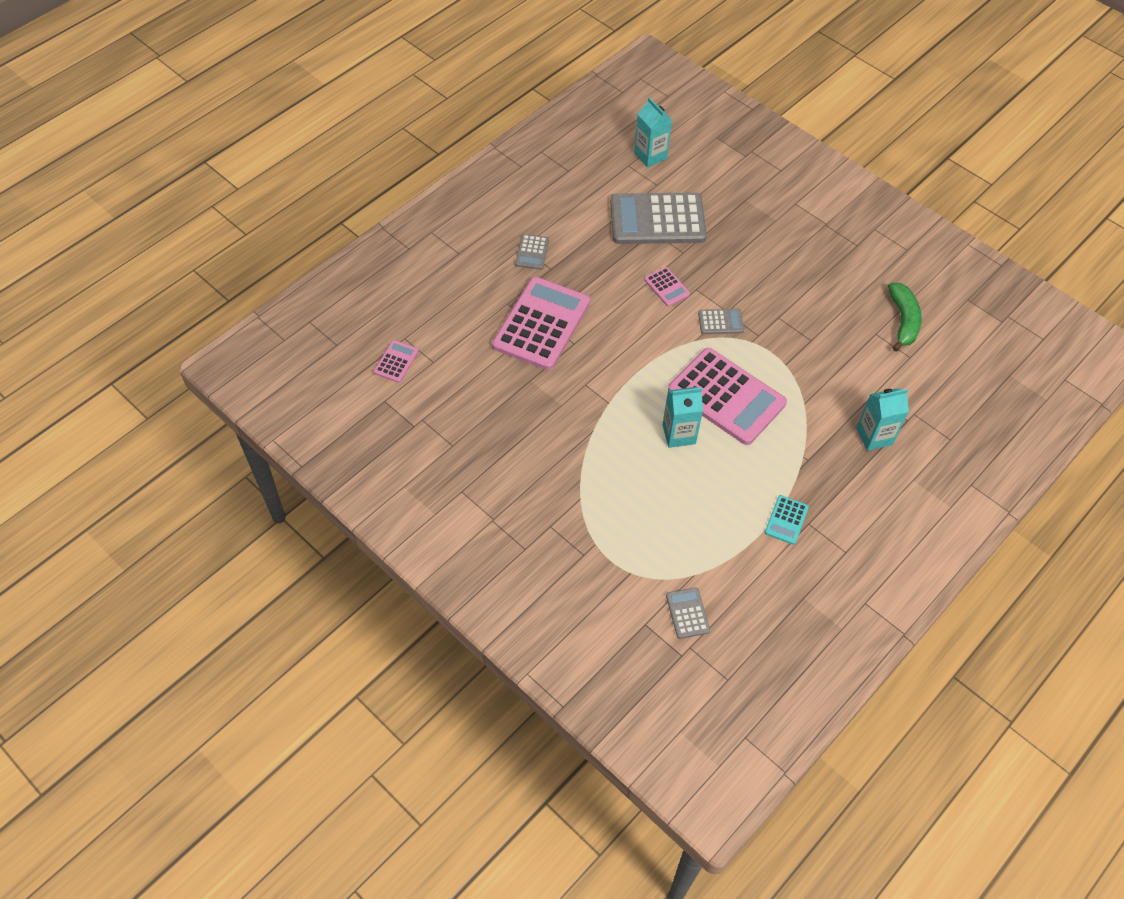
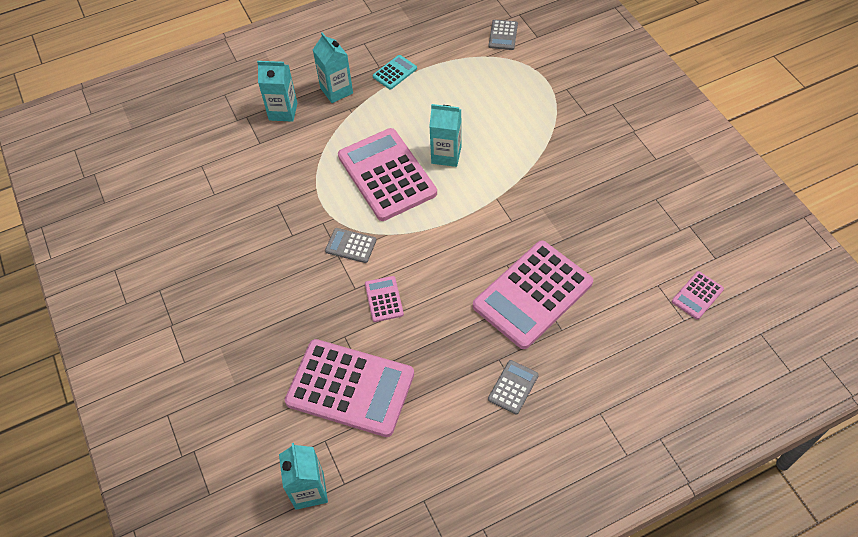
camera: 155 degrees left, 0 degrees up
(657, 219) = (350, 388): grey calculator -> pink calculator
(835, 477) = (336, 91): none -> turquoise carton
(903, 321) = (180, 199): green banana -> none

